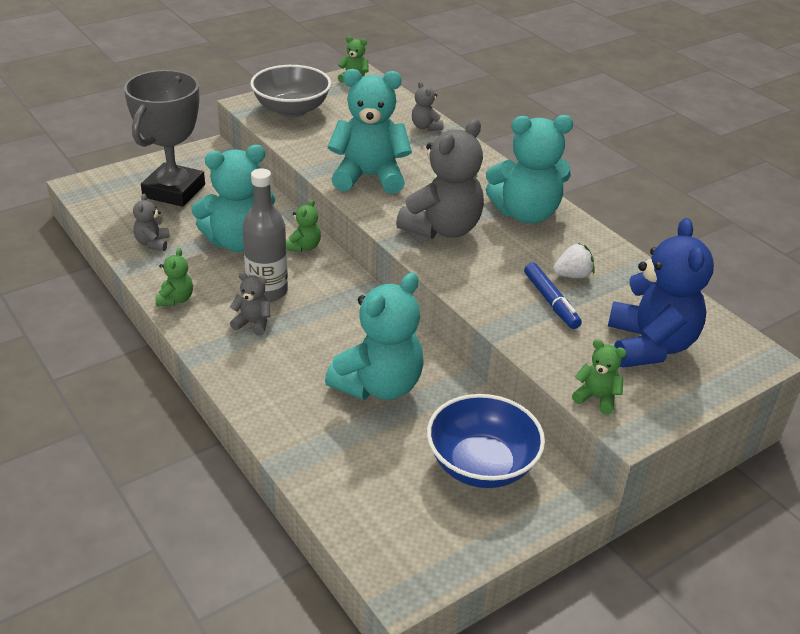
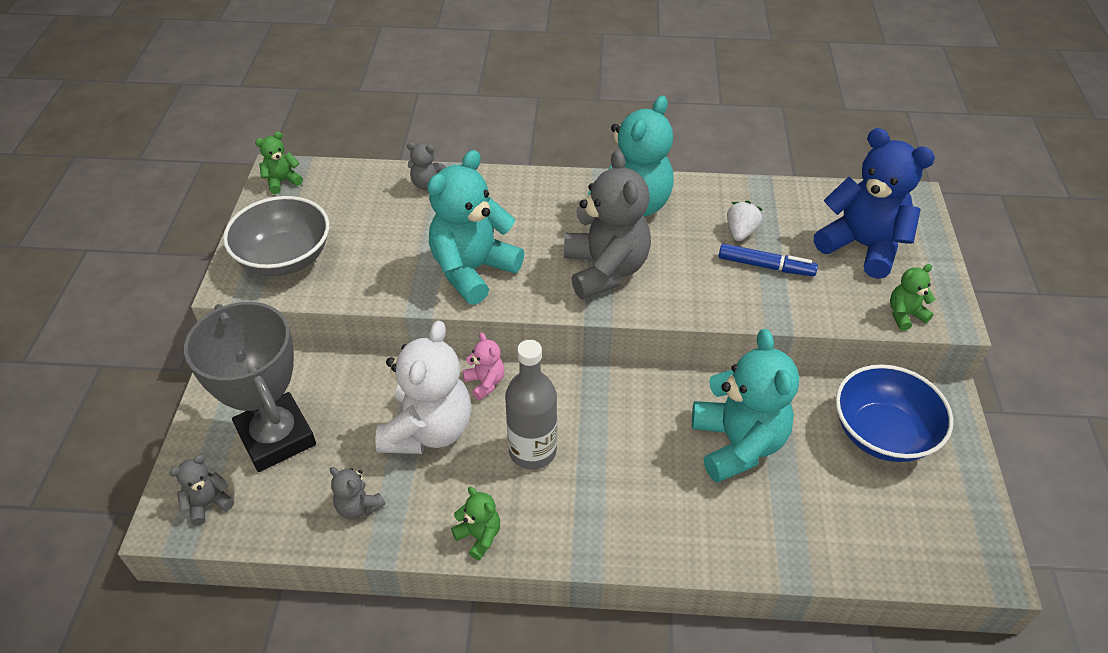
camera: 50 degrees left, 10 degrees up
(239, 242) = (428, 430): turquoise teddy bear -> white teddy bear
(253, 323) = (574, 490): grey teddy bear -> grey teddy bear (208, 503)
(304, 247) = (485, 382): green teddy bear -> pink teddy bear

